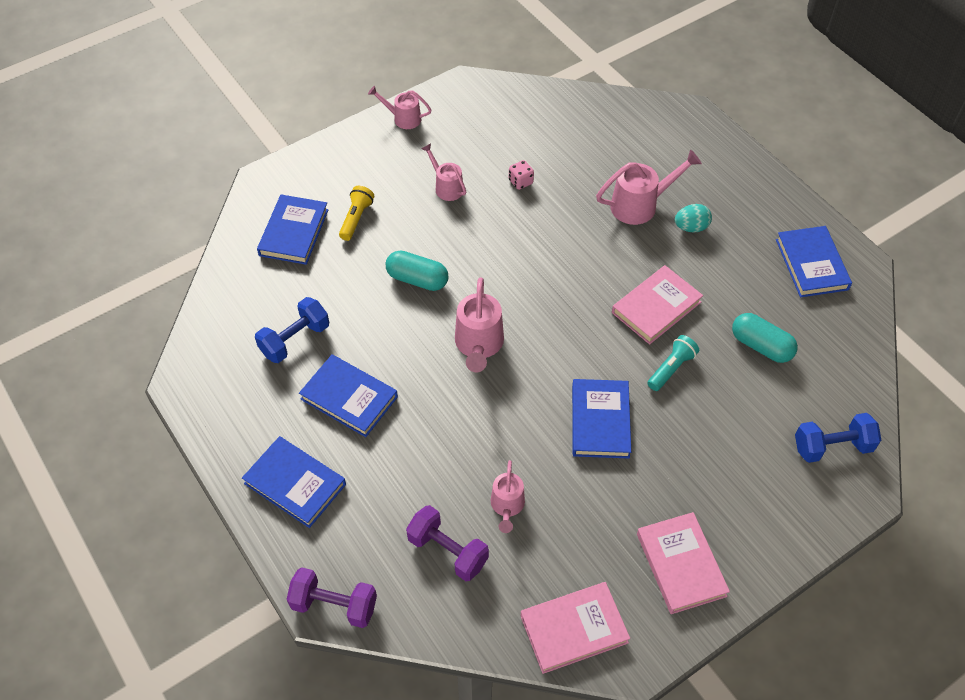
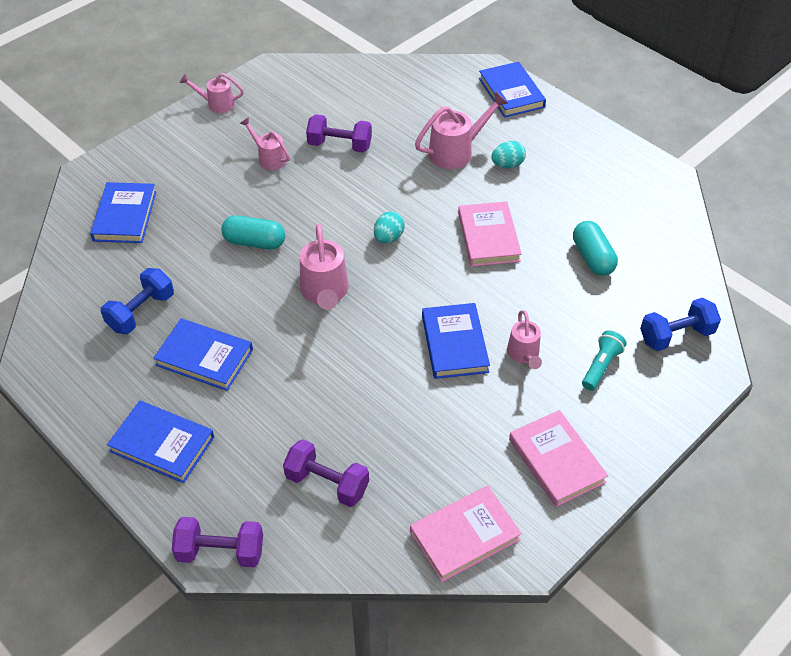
camera: 10 degrees left, 5 degrees down
(356, 218) = (185, 196): yellow flashlight -> none
(507, 506) = (378, 433): pink watering can -> pink watering can (524, 355)
(520, 182) = (340, 145): pink dice -> purple dumbbell
(553, 293) = (388, 238): none -> turquoise egg
(656, 307) = (488, 237): pink book -> pink book turned 45 degrees counterclockwise
(671, 368) = (513, 288): turquoise flashlight -> turquoise flashlight (601, 366)
(761, 346) = (592, 258): turquoise capsule -> turquoise capsule turned 45 degrees clockwise
(811, 264) = (624, 182): blue book -> blue book (511, 93)

